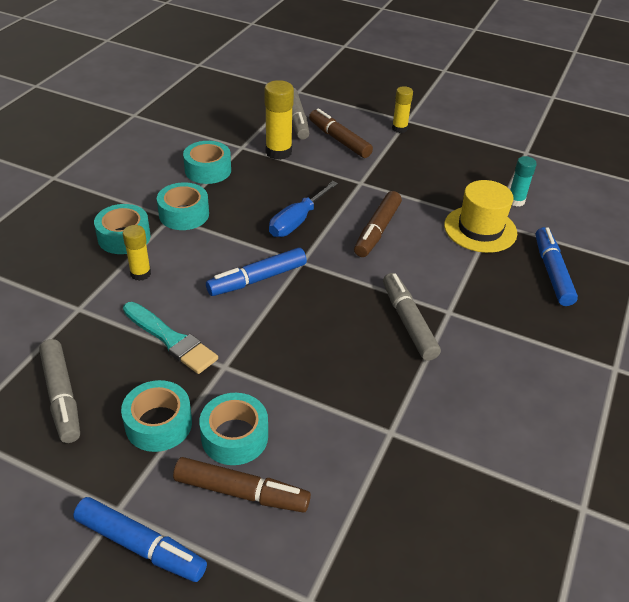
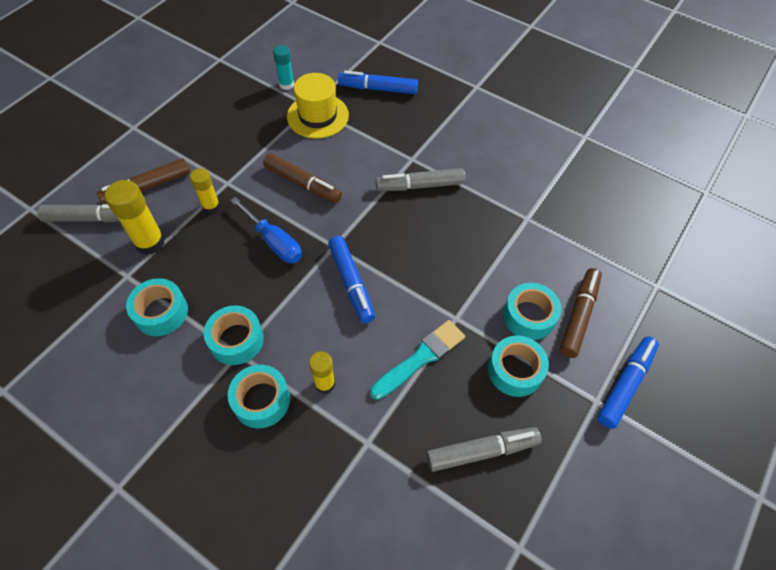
camera: 80 degrees left, 15 degrees up
(399, 128) = (146, 136): yellow glue stick -> yellow glue stick (211, 206)

